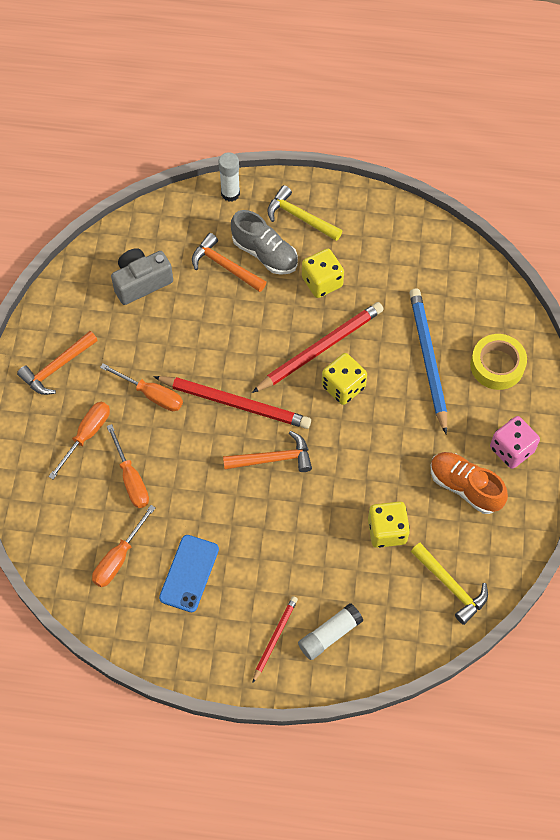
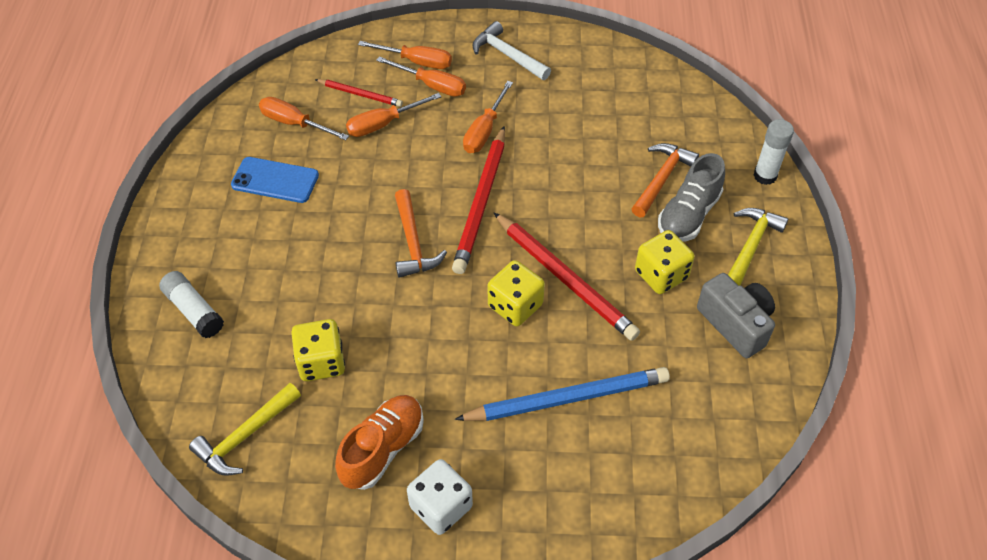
camera: 85 degrees right, 10 degrees down
(52, 447) = (416, 62): none -> orange screwdriver
(57, 367) = (507, 55): orange hammer -> white hammer
(141, 282) = (623, 109): grey camera -> grey camera (735, 324)
(275, 638) = (194, 260): red pencil -> red pencil (360, 94)
(497, 365) = (570, 485): yellow tape -> none
(511, 449) = (441, 507): pink dice -> white dice

